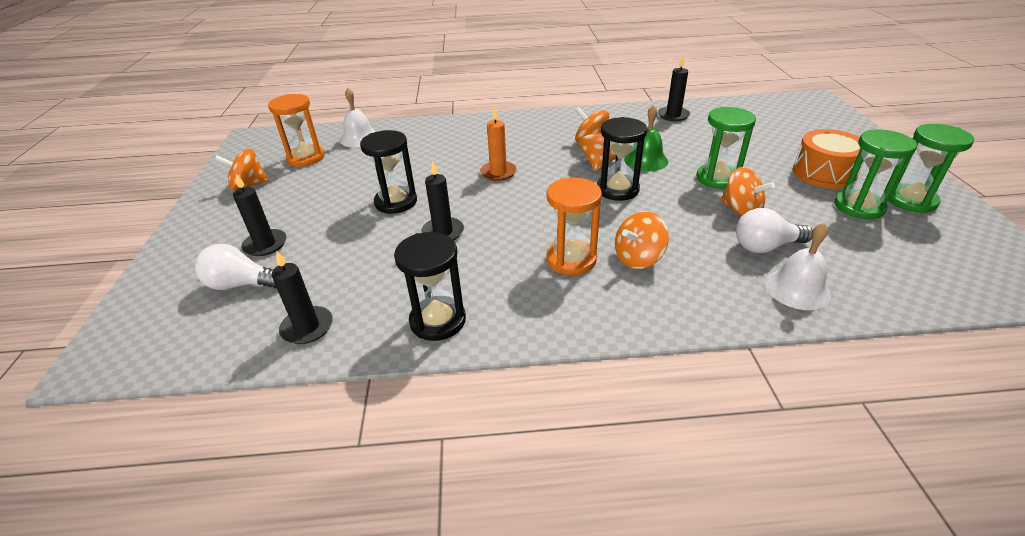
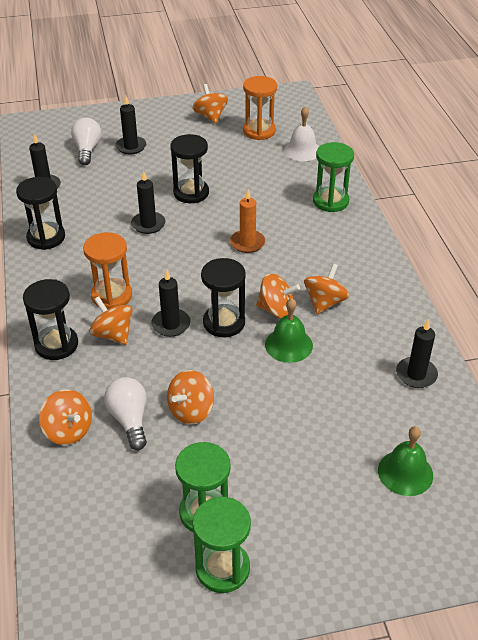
camera: 80 degrees right, 5 degrees up
(620, 219) = (171, 324): none -> black candle
(659, 303) = (56, 344): none -> black hourglass
(717, 178) = (255, 400): green hourglass -> green hourglass (330, 201)
(772, 127) = (405, 472): none -> green bell
(797, 289) = (68, 430): white bell -> orange spinning top
(824, 173) = (279, 499): orange drum -> none

